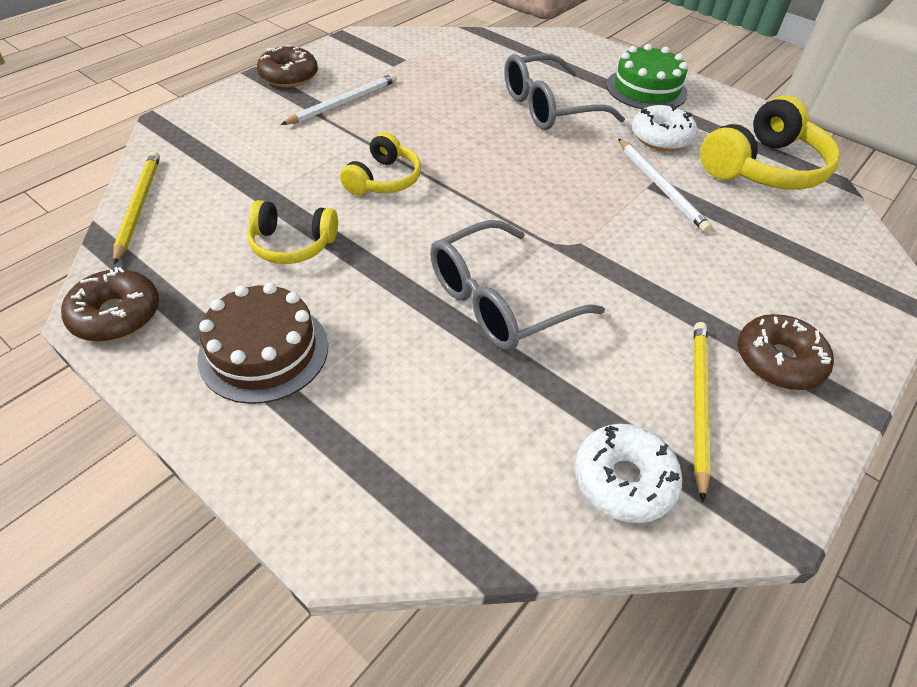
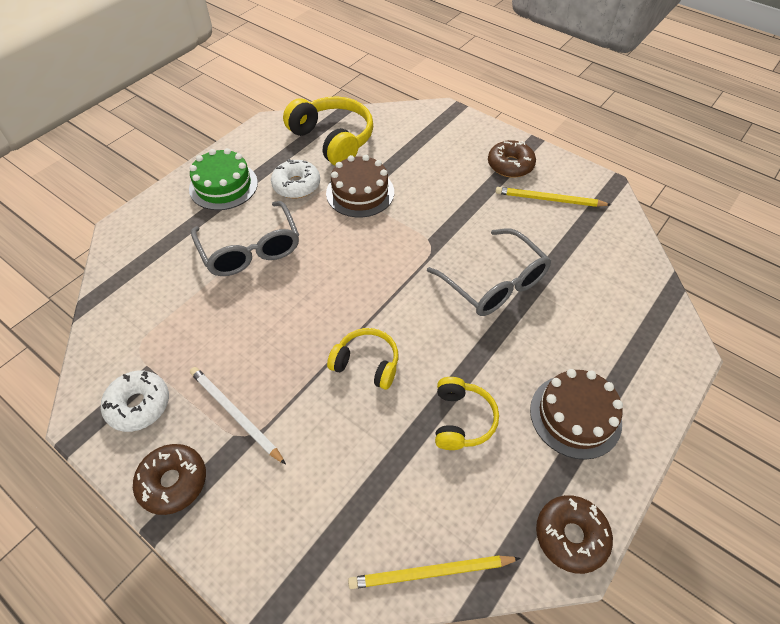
camera: 90 degrees left, 5 degrees up
(623, 480) = (606, 233): white donut -> white donut (139, 405)
(660, 187) = (360, 192): white pencil -> brown cake

